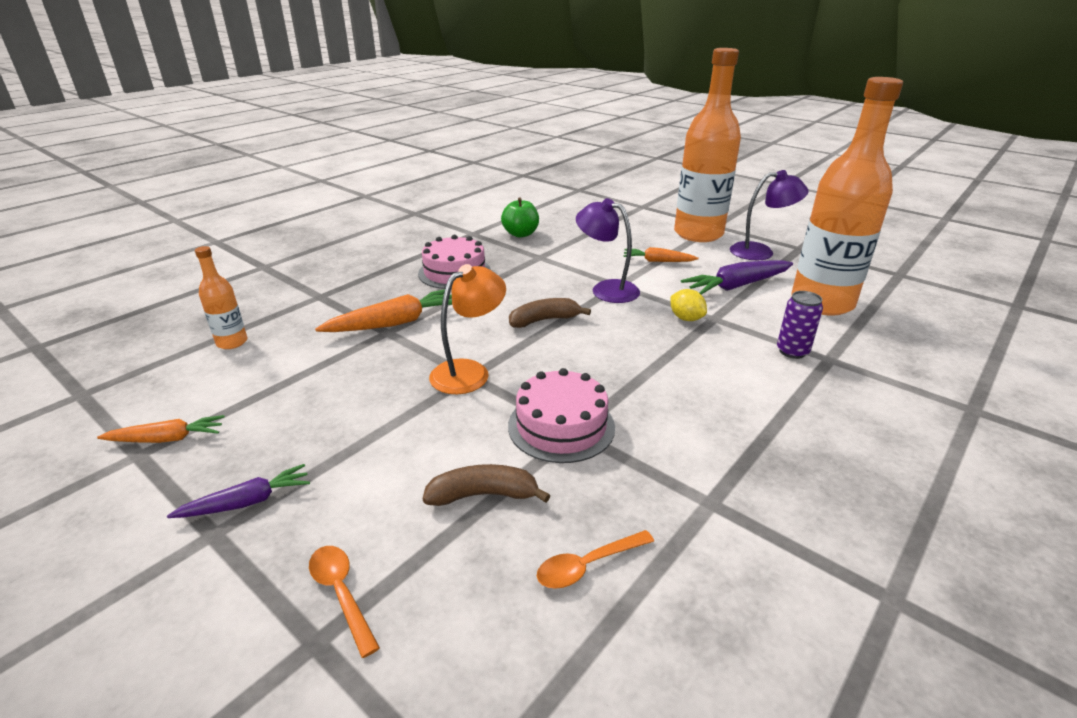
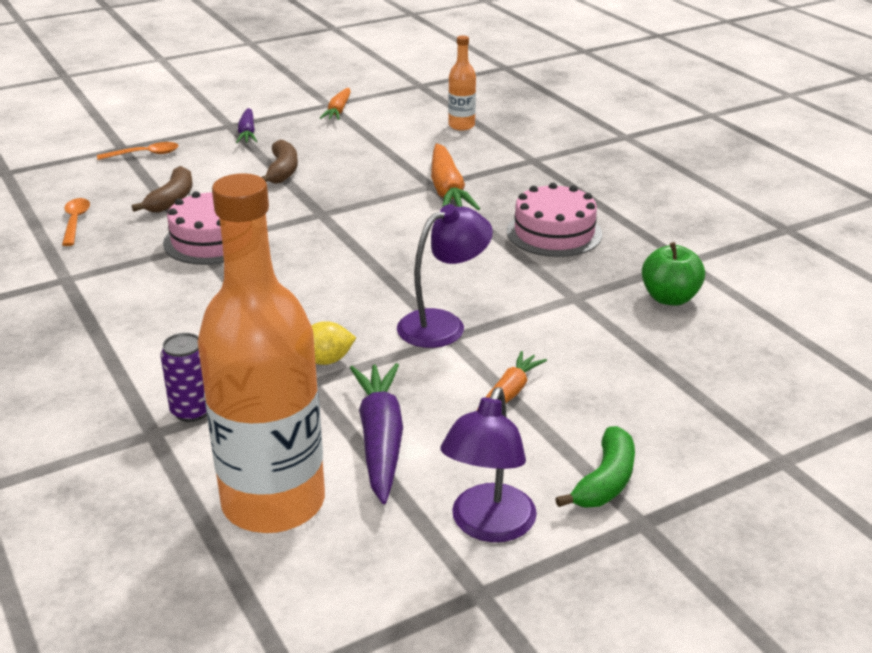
camera: 110 degrees right, 0 degrees up
(469, 371) = (328, 214): orange lamp -> none
(544, 320) = (394, 266): brown banana -> brown banana (282, 171)
(698, 234) = (605, 481): orange bottle -> green banana

